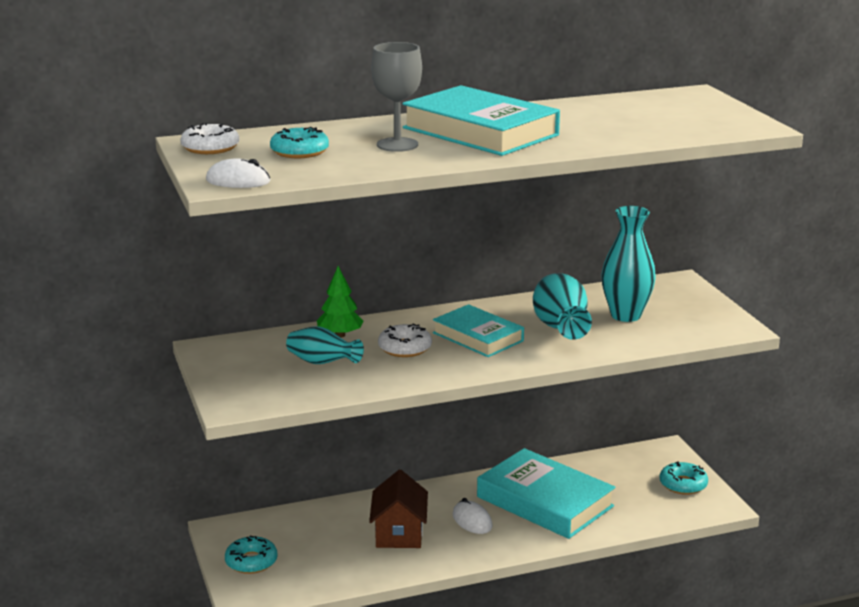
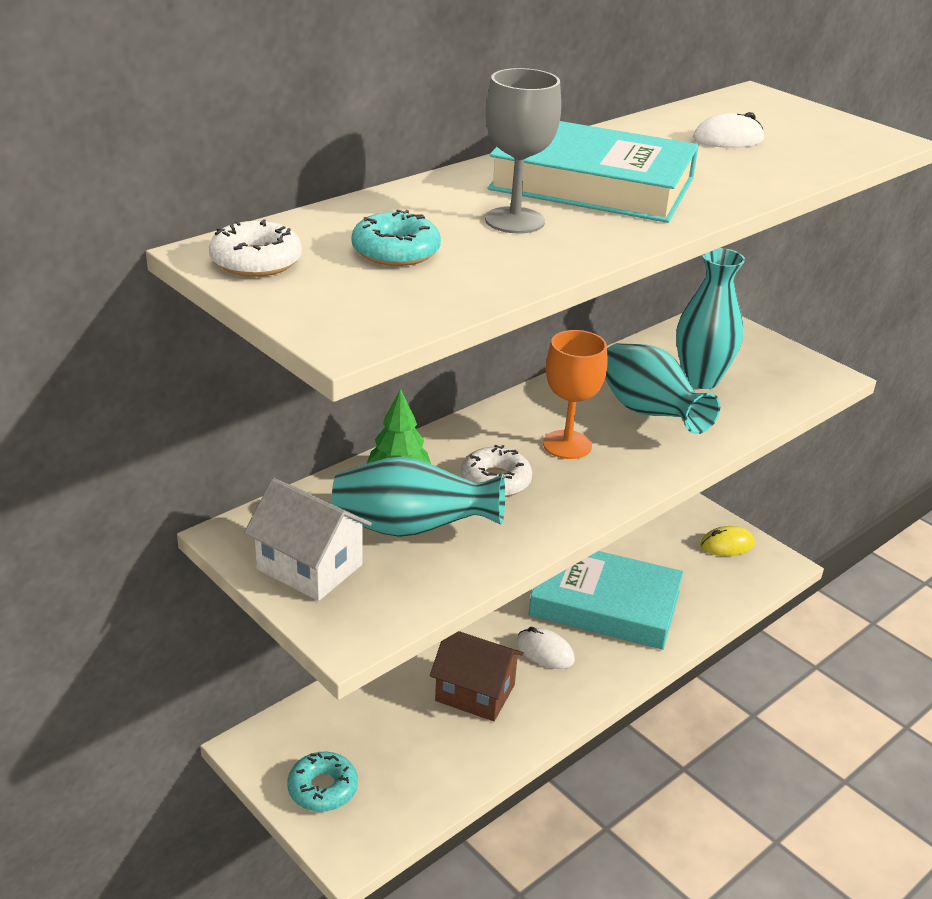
camera: 25 degrees left, 10 degrees up
(238, 181) = (367, 323): white mouse -> white mouse (728, 139)
(238, 370) = (309, 567): none -> white house
(322, 363) = (412, 529): turquoise vase -> turquoise vase, size x1.51
(399, 533) = (475, 693): brown house -> brown house turned 45 degrees counterclockwise
(477, 337) = (567, 445): turquoise book -> orange goblet
(683, 484) = (727, 545): turquoise donut -> yellow mouse

